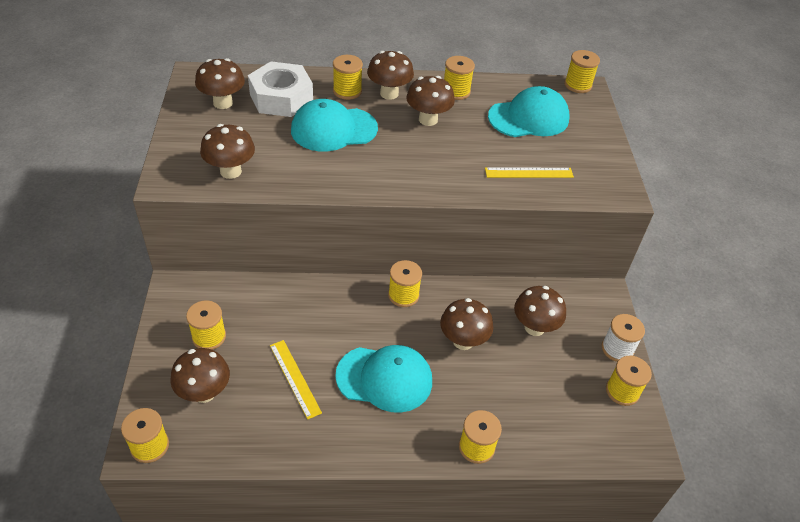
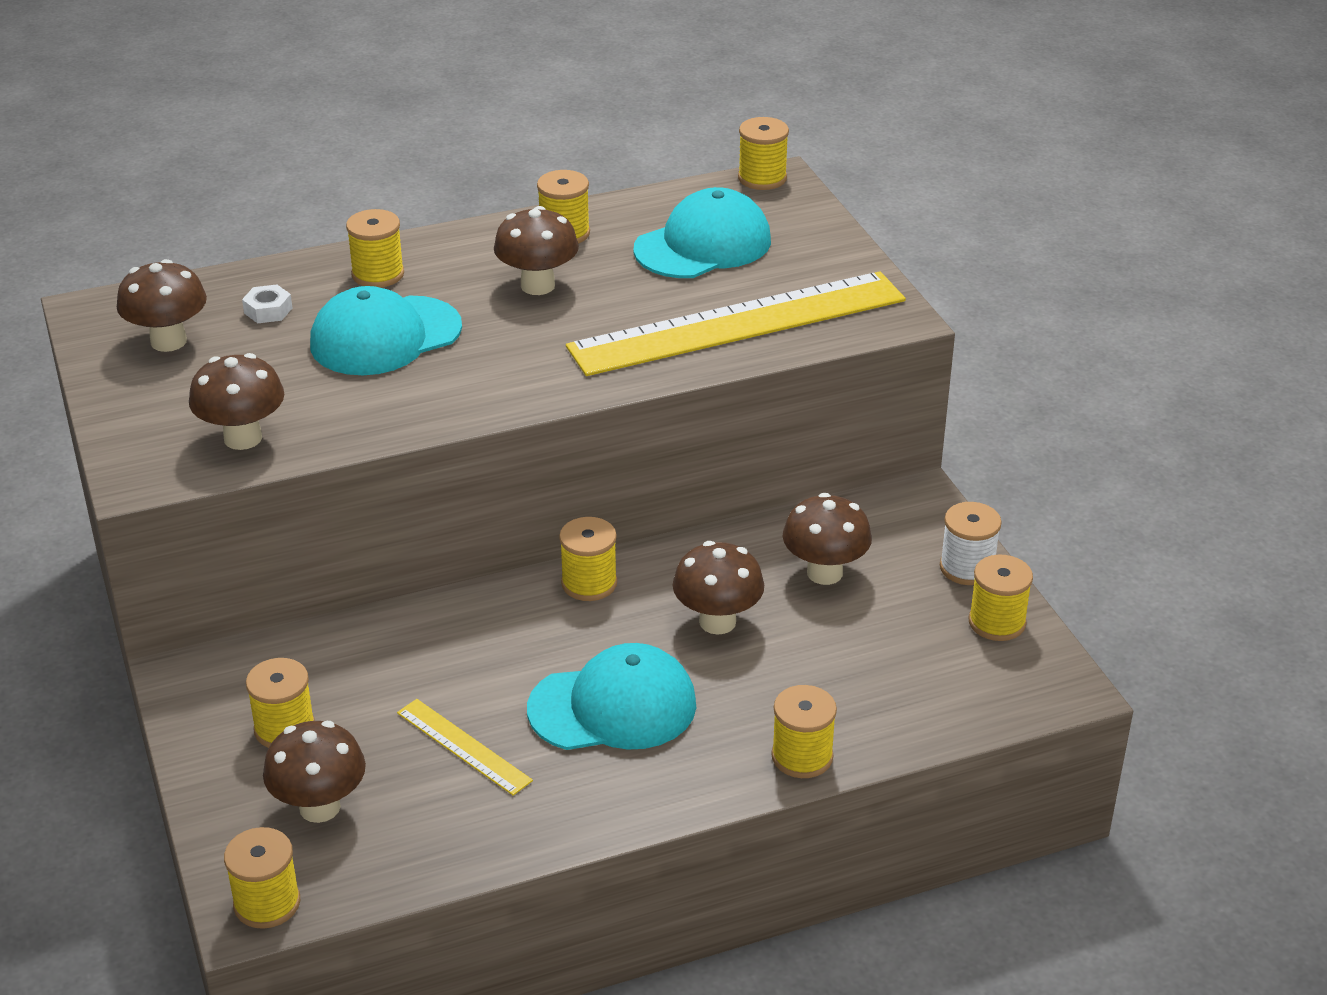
camera: 15 degrees left, 10 degrees down
(281, 98) = (268, 310): white nut -> white nut, size x0.41
(389, 93) = (452, 262): brown mushroom -> none
(529, 173) = (738, 324): yellow ruler -> yellow ruler, size x2.31

